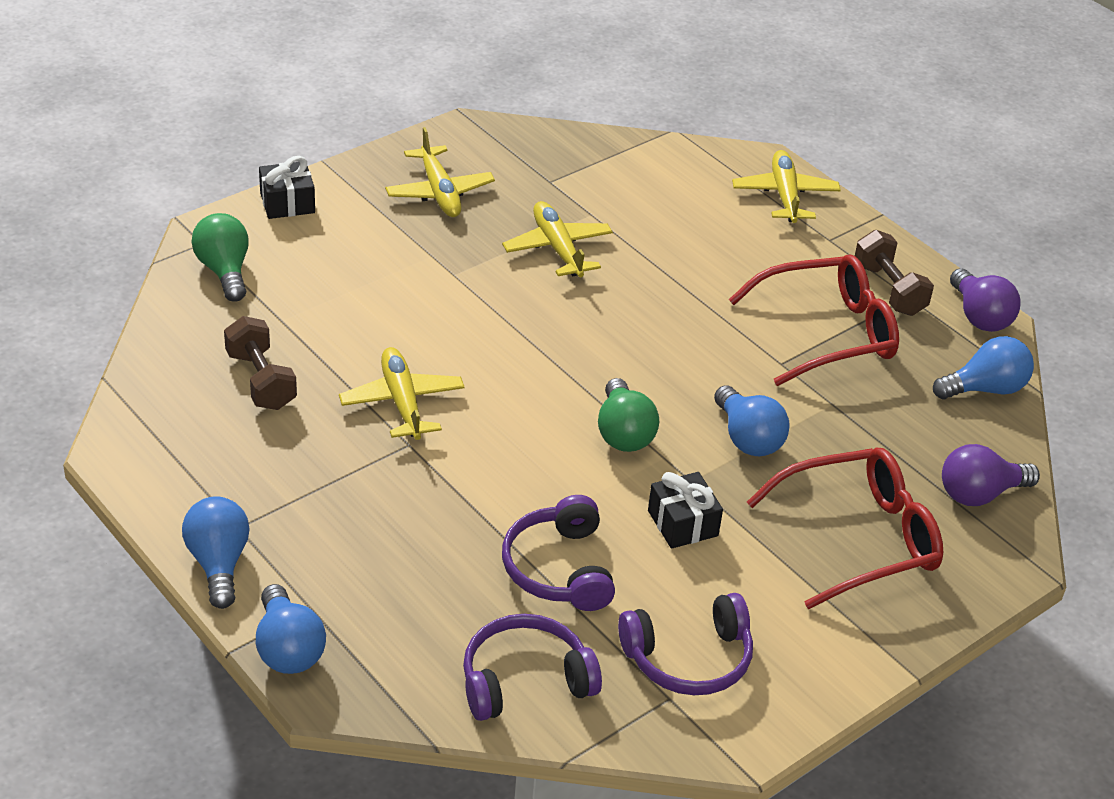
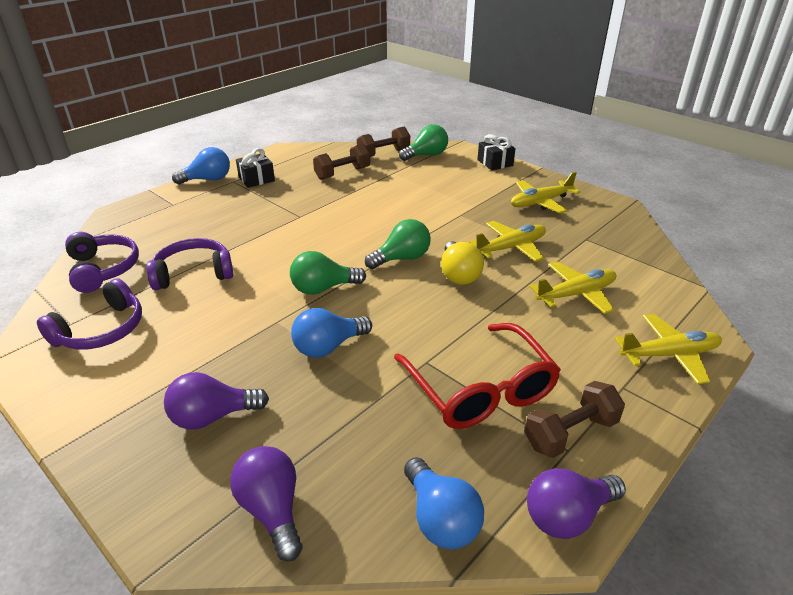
camera: 85 degrees right, 5 degrees down
(196, 320) = (383, 154): none -> brown dumbbell
(288, 649) = (147, 201): blue light bulb -> none
(402, 402) = (335, 211): yellow plane -> yellow plane (576, 294)
(563, 350) = (402, 258): none -> green light bulb
(613, 307) = (458, 275): none -> yellow light bulb
(682, 523) = (233, 320): black gift -> black gift (256, 179)
(689, 659) = (102, 330): purple headphones -> purple headphones turned 120 degrees counterclockwise
(859, 538) = (212, 416): red glasses -> purple light bulb

